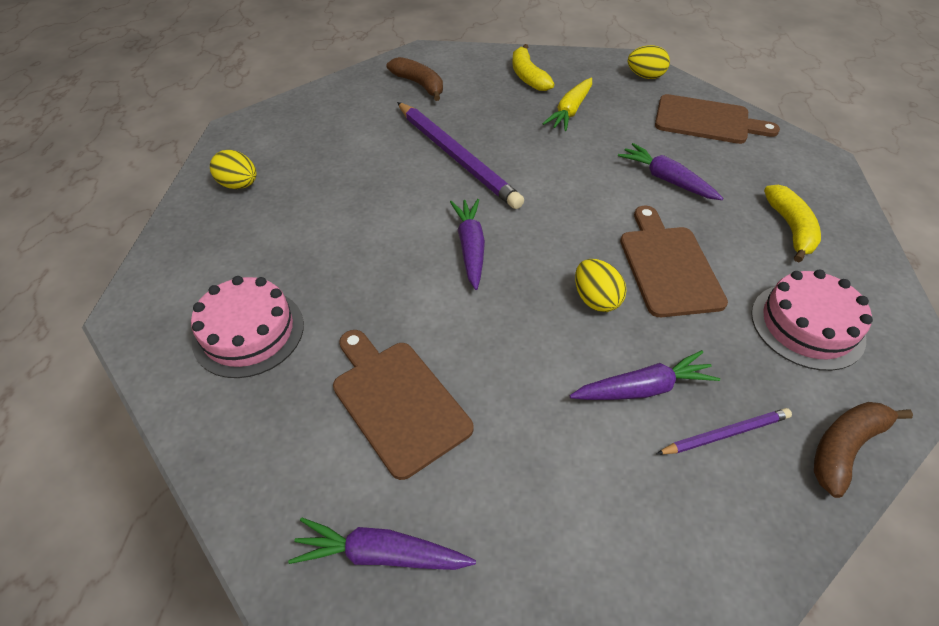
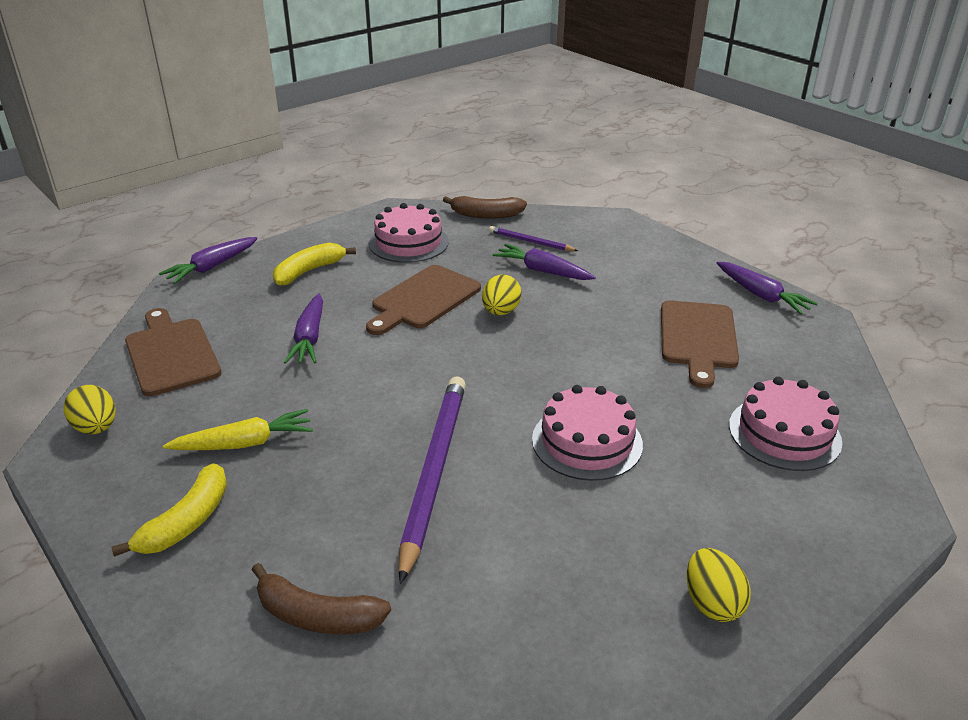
camera: 135 degrees left, 15 degrees down
(391, 228) = (587, 441): none -> pink cake
(419, 84) = (317, 616): brown banana -> brown banana turned 75 degrees counterclockwise
(470, 247) = (538, 387): purple carrot -> purple carrot (212, 267)

